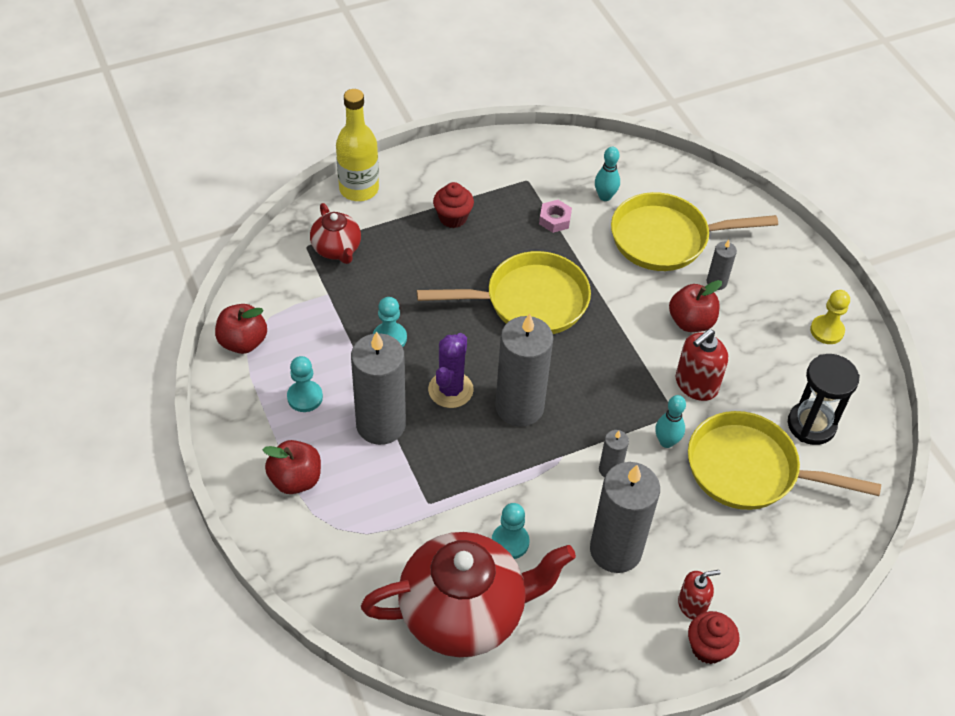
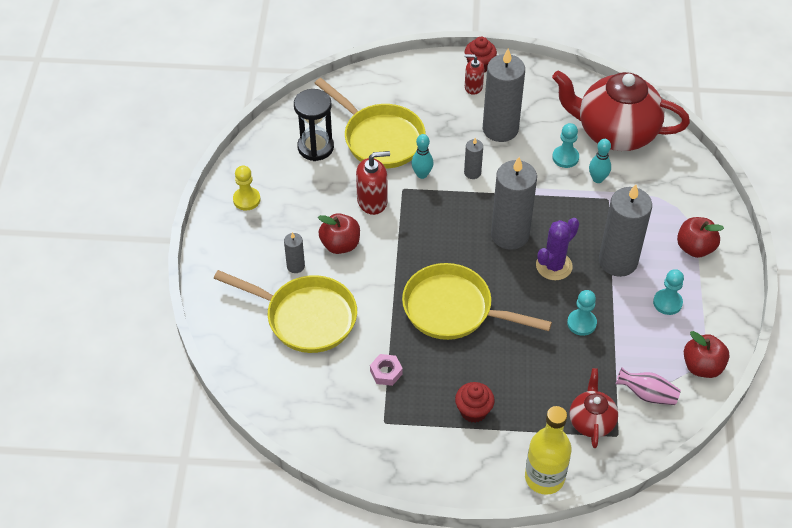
camera: 150 degrees left, 0 degrees up
(291, 293) = (647, 394): none -> pink vase
(605, 196) = (327, 377): turquoise bowling pin -> turquoise bowling pin (597, 179)

